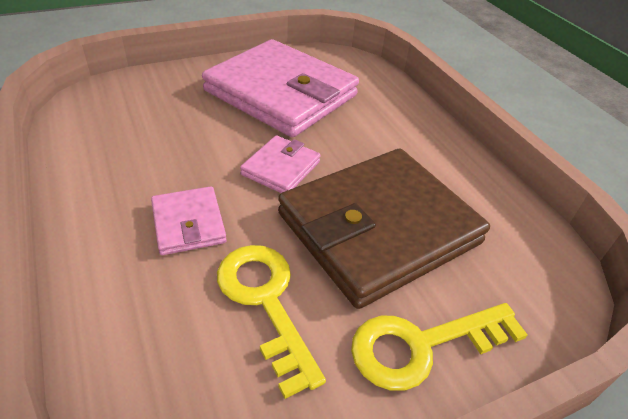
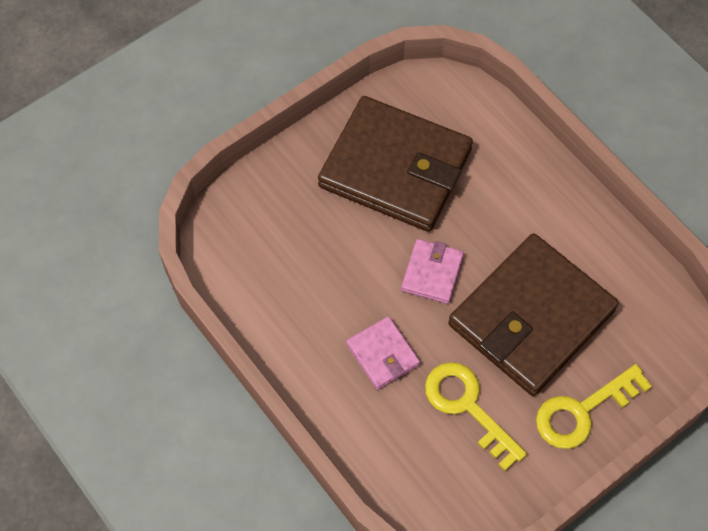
camera: 10 degrees left, 20 degrees up
(281, 93) = (395, 168): pink wallet -> brown wallet

